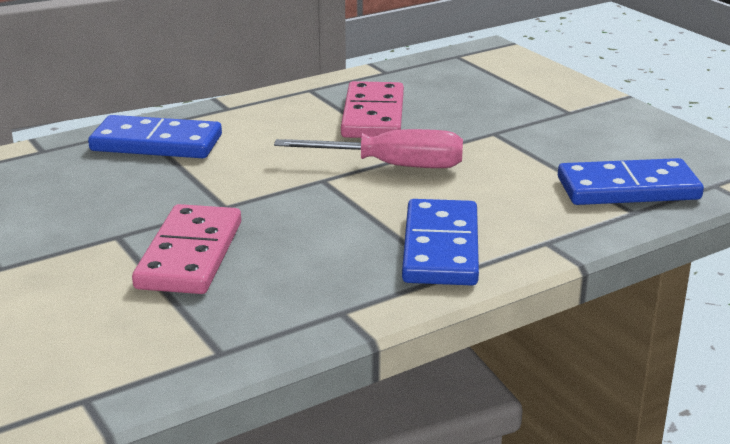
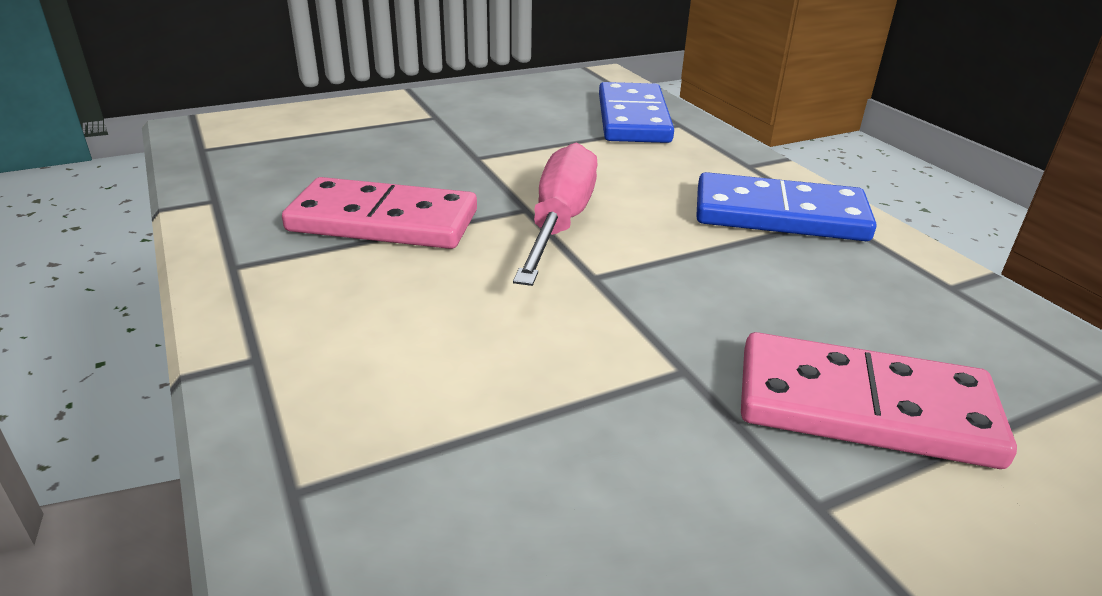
camera: 85 degrees left, 5 degrees up
(156, 143) = (395, 456): blue domino -> none

